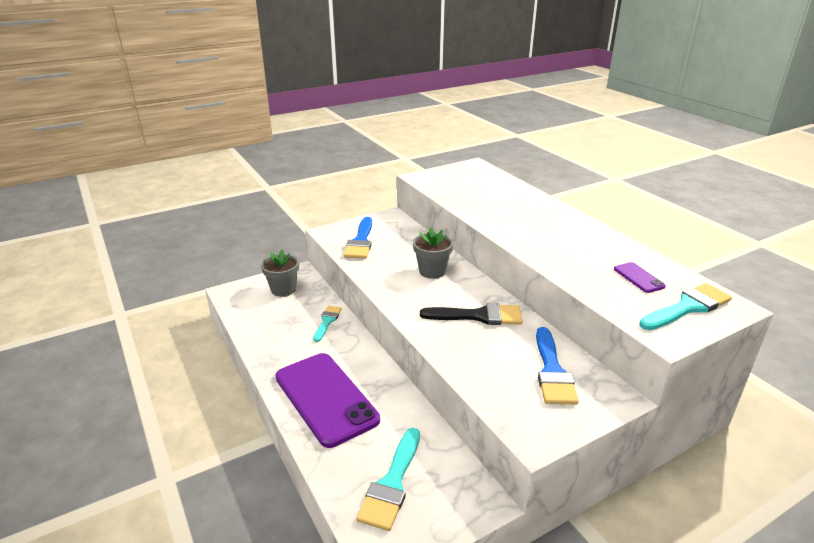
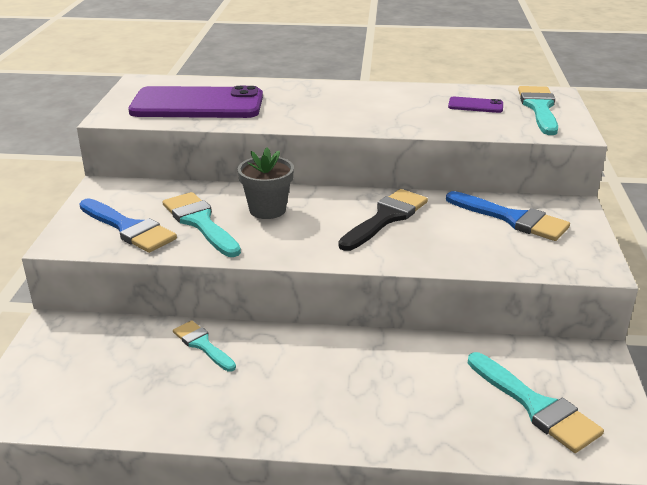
camera: 55 degrees left, 0 degrees up
(283, 289) = (75, 356): grey flower pot -> none
(325, 398) = (355, 403): purple phone -> purple phone (197, 104)
(391, 257) = (200, 222): none -> turquoise brush

